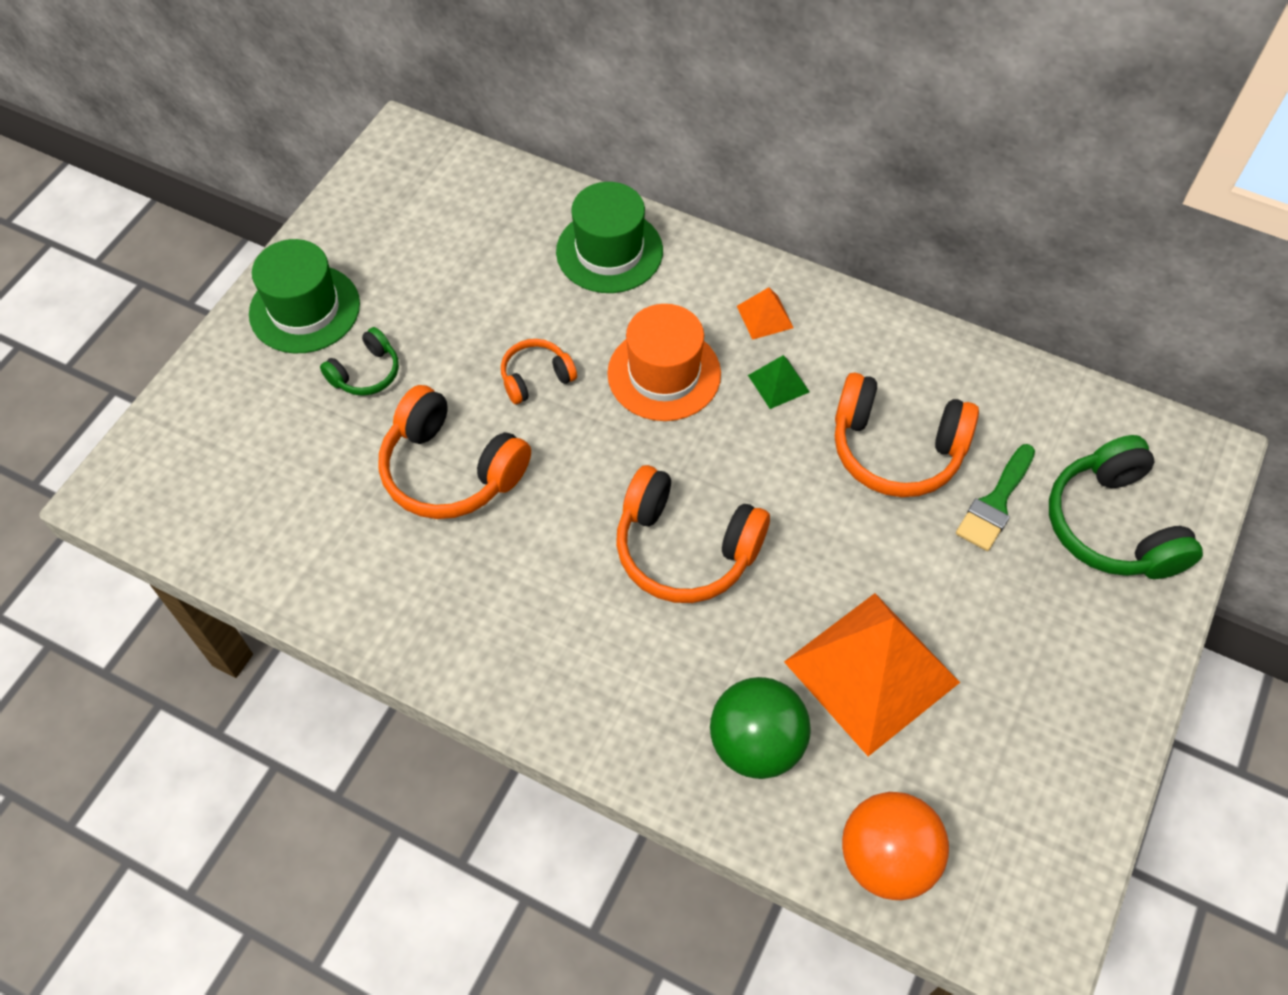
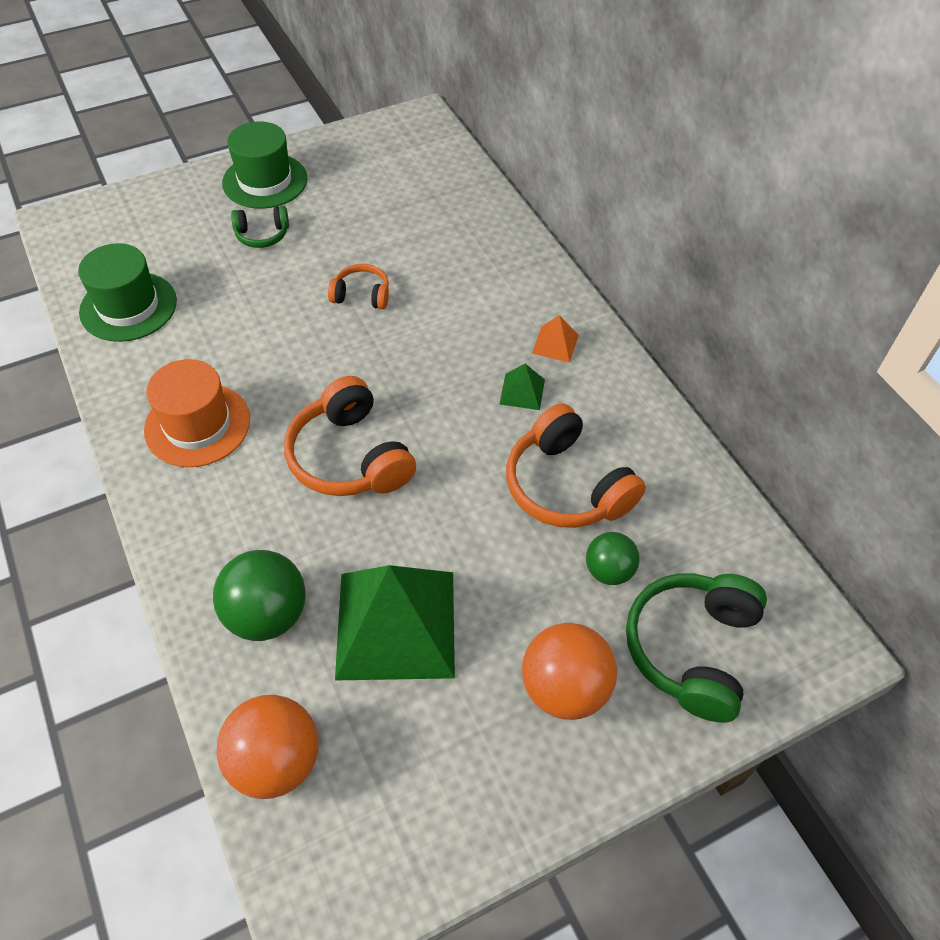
camera: 35 degrees right, 5 degrees down
(450, 470) = (253, 318): orange headphones -> none
(609, 251) = (487, 246): green hat -> green hat (128, 306)
(664, 374) = (447, 340): orange hat -> orange hat (197, 425)
(871, 672) = (396, 624): orange pyramid -> green pyramid
(995, 503) = (608, 571): green brush -> green ball
(1049, 627) = (564, 688): none -> orange ball

